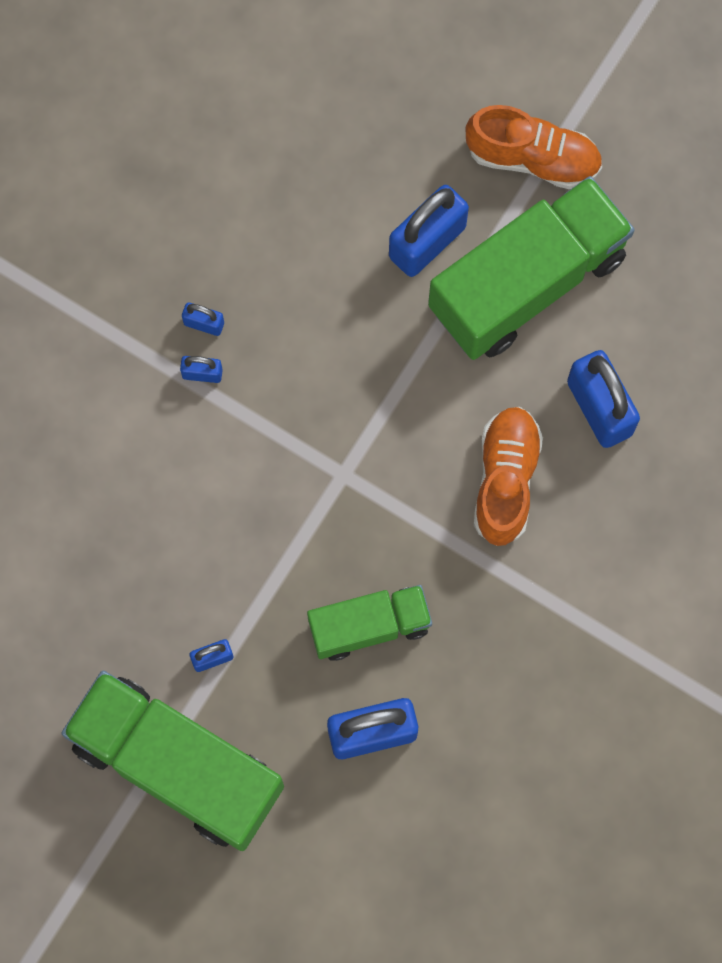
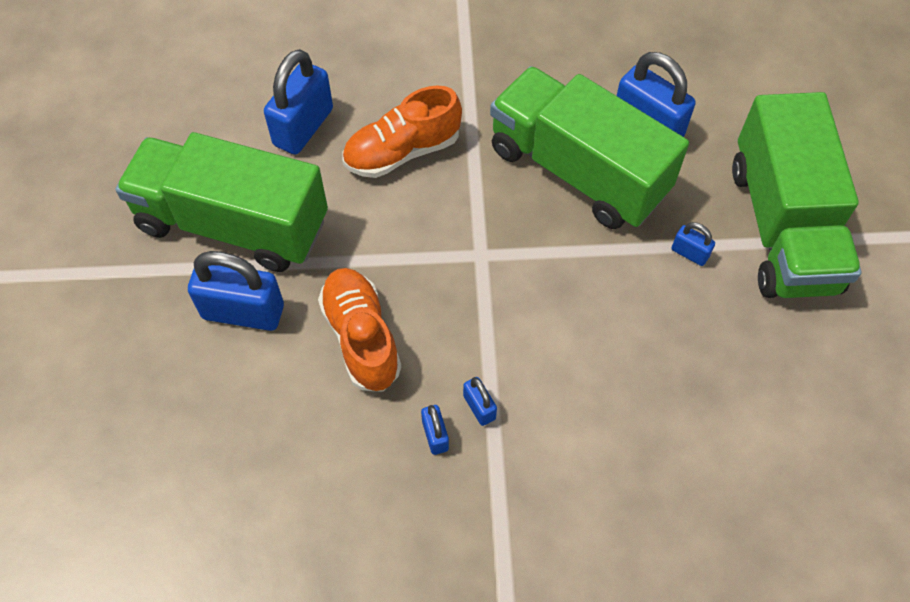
camera: 125 degrees left, 15 degrees down
(369, 626) = (577, 171): green truck -> green truck, size x1.77
(533, 158) = (117, 280): orange shoe -> orange shoe (361, 337)

